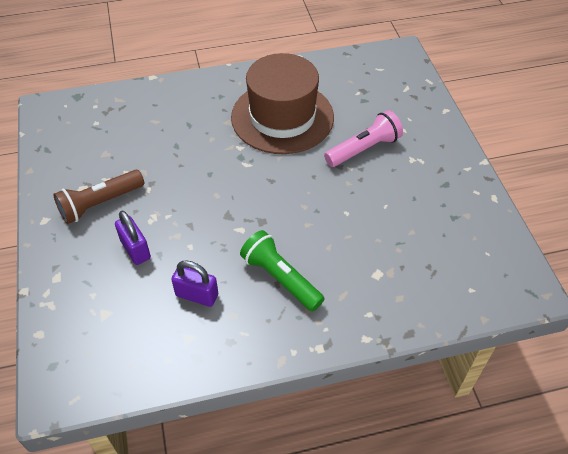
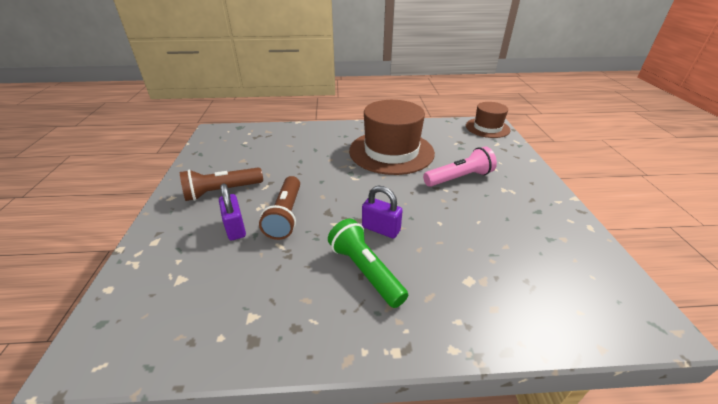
camera: 10 degrees right, 15 degrees down
(184, 226) = (285, 215): none -> brown flashlight
(197, 295) = (276, 275): purple padlock -> purple padlock (381, 229)
(395, 61) = (487, 128): none -> brown hat

